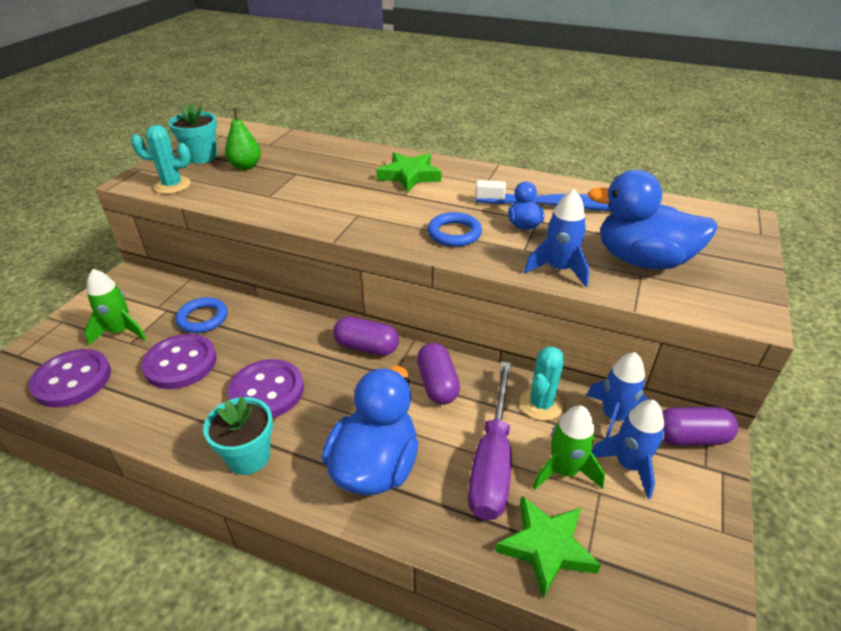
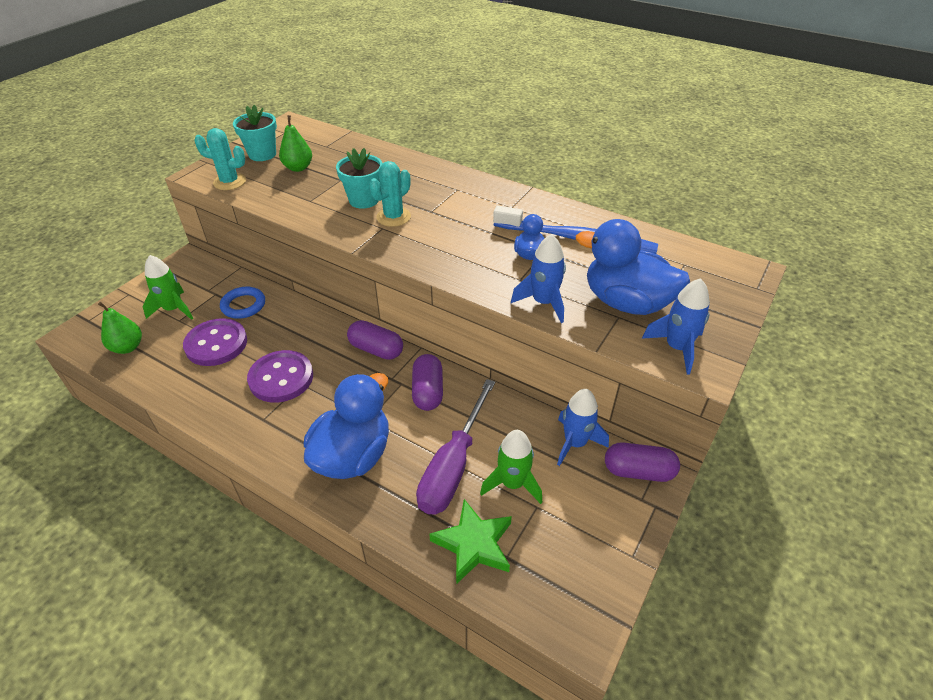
camera: 10 degrees right, 5 degrees up
(72, 380) = (127, 347): purple button -> green pear
(248, 457) = (252, 432): turquoise flower pot -> turquoise flower pot (364, 200)
(409, 176) = (443, 192): green star -> none
(454, 233) = (462, 256): blue ring -> none
(541, 404) = (513, 422): turquoise cactus -> turquoise cactus (393, 217)
(628, 465) = (572, 487): blue rocket -> blue rocket (677, 348)

